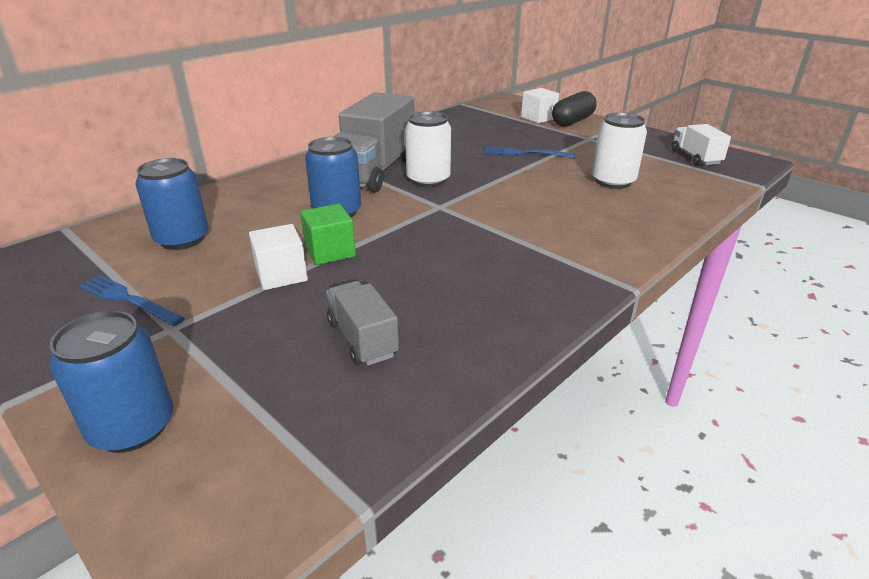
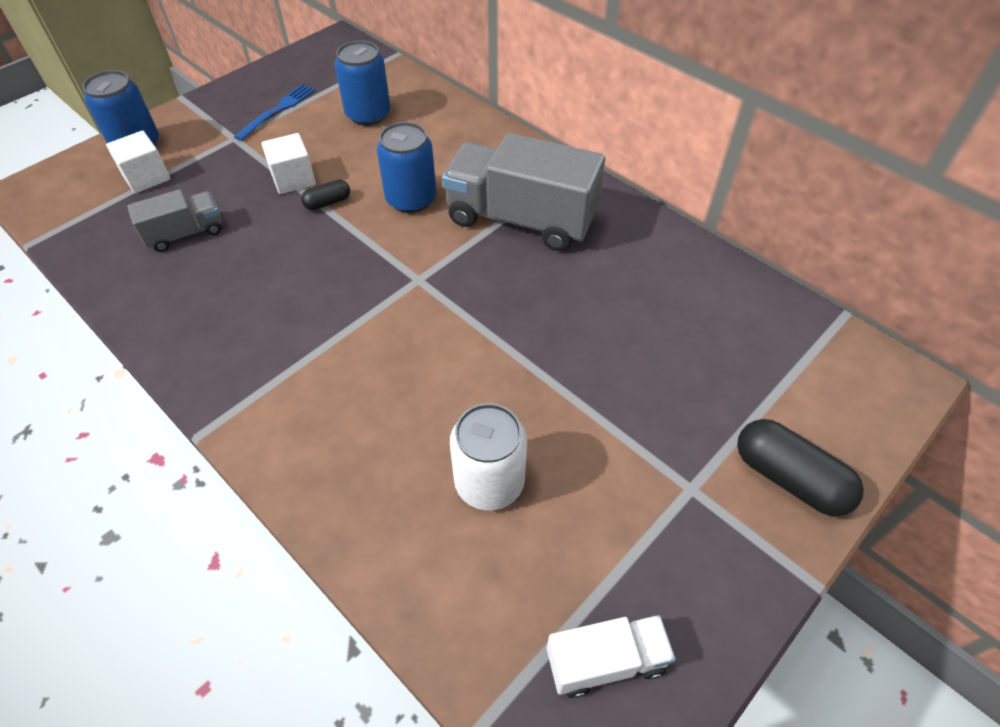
camera: 90 degrees right, 20 degrees up
(330, 252) = (327, 202): green cube -> black capsule
(428, 180) = (496, 269): white can -> none
(525, 153) = (601, 381): blue fork -> none
(538, 118) = (794, 422): white cube -> white cube (146, 177)

